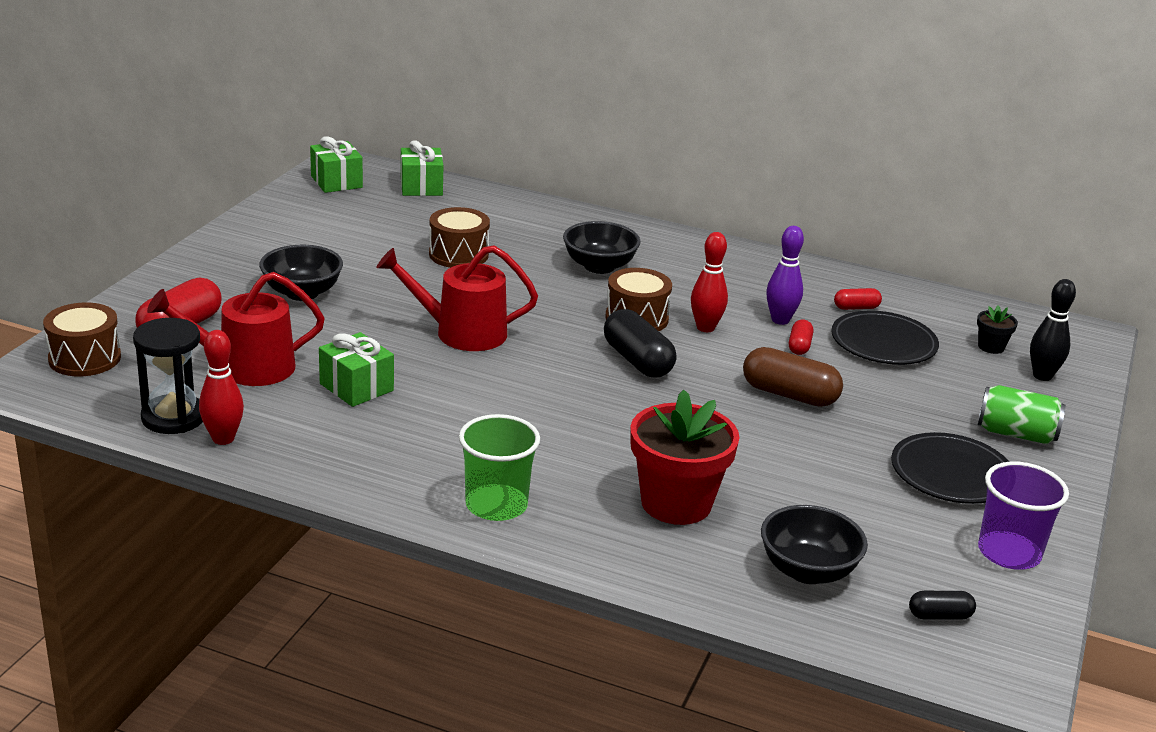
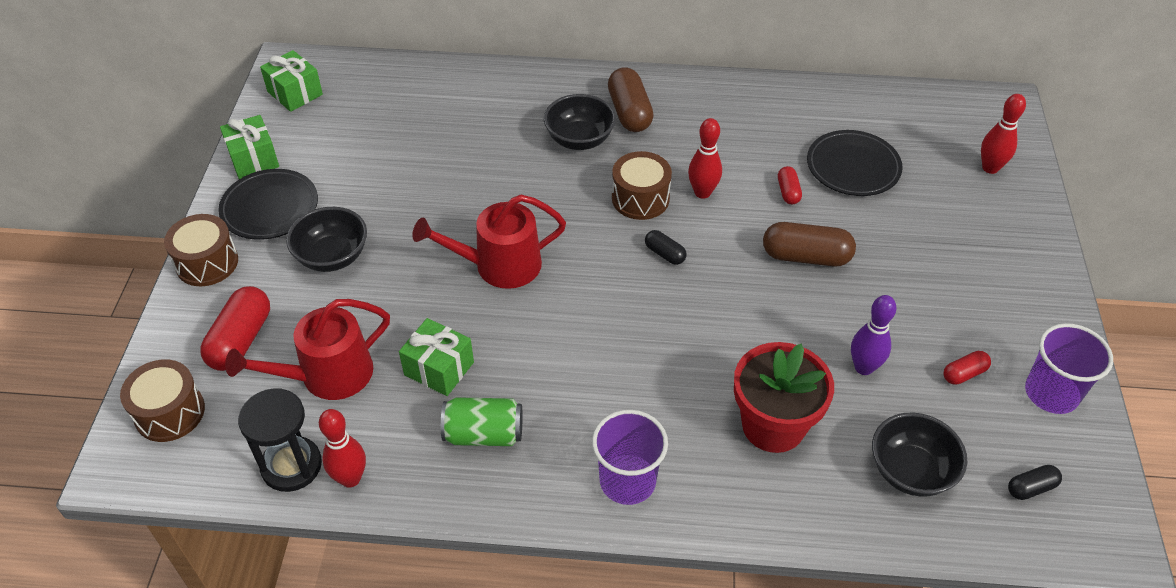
camera: 15 degrees left, 20 degrees up
(421, 187) = (376, 77): green gift -> green gift (253, 159)
(458, 254) = (450, 161): brown drum -> brown drum (207, 263)
(496, 505) = (627, 481): green cup -> purple cup
(637, 361) = (665, 254): black capsule -> black capsule, size x0.53
(663, 258) = (629, 112): none -> brown capsule
(780, 320) = (759, 163): purple bowling pin -> purple bowling pin (864, 367)
(856, 308) = (813, 128): red capsule -> red capsule (964, 374)
(951, 474) = (970, 313): black plate -> black plate (270, 208)
(991, 347) = (937, 144): black flower pot -> none
(1016, 434) = (999, 246): green can -> green can (484, 434)
(1042, 376) = (990, 168): black bowling pin -> red bowling pin

